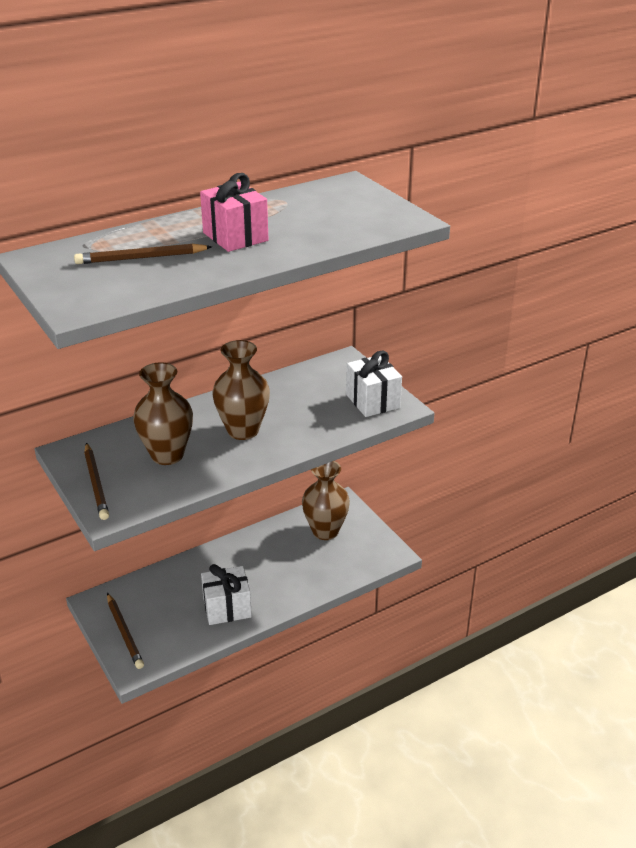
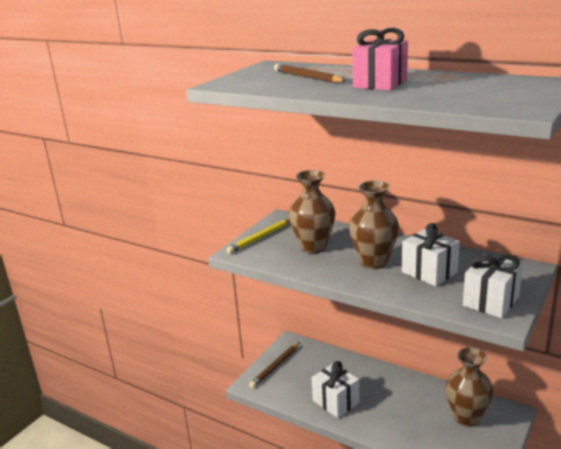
camera: 65 degrees right, 10 degrees down
(96, 484) = (260, 237): brown pencil -> yellow pencil
(296, 409) = (429, 272): none -> white gift

